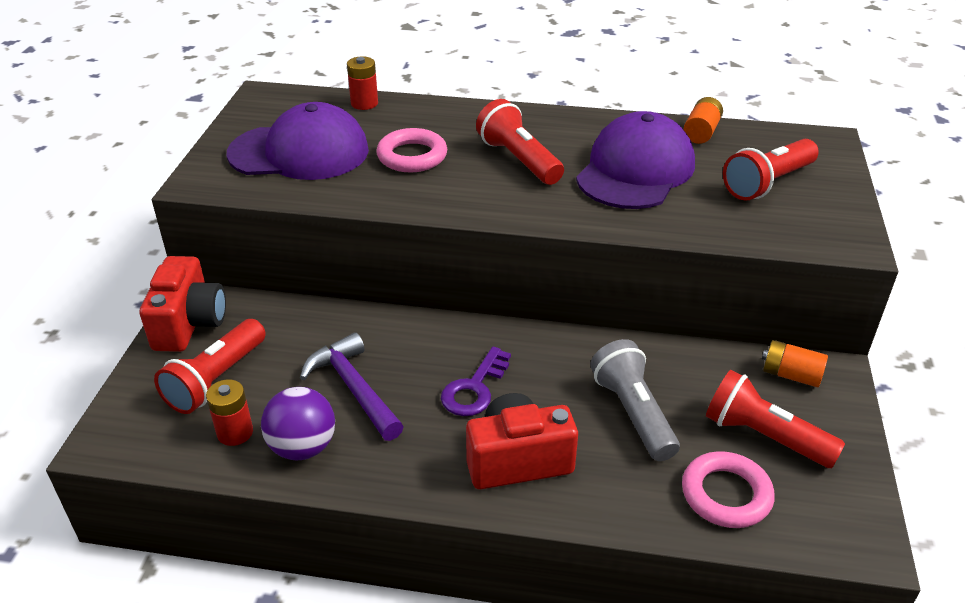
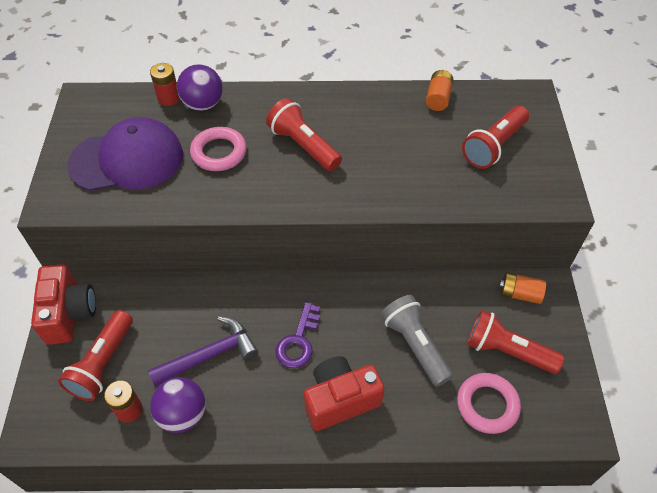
camera: 10 degrees left, 15 degrees up
(354, 388) = (210, 355): purple hammer -> purple hammer turned 105 degrees clockwise
(404, 112) = (203, 104): none -> purple ball
(635, 170) = (394, 145): purple cap -> none

